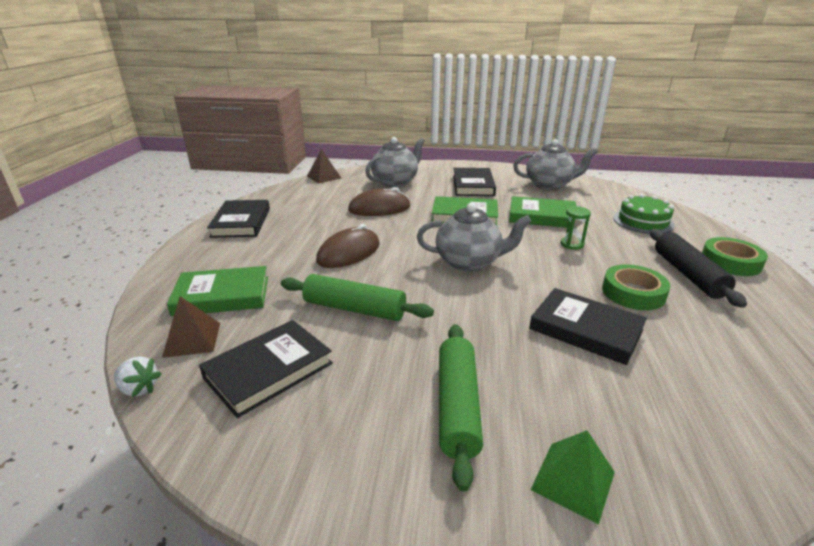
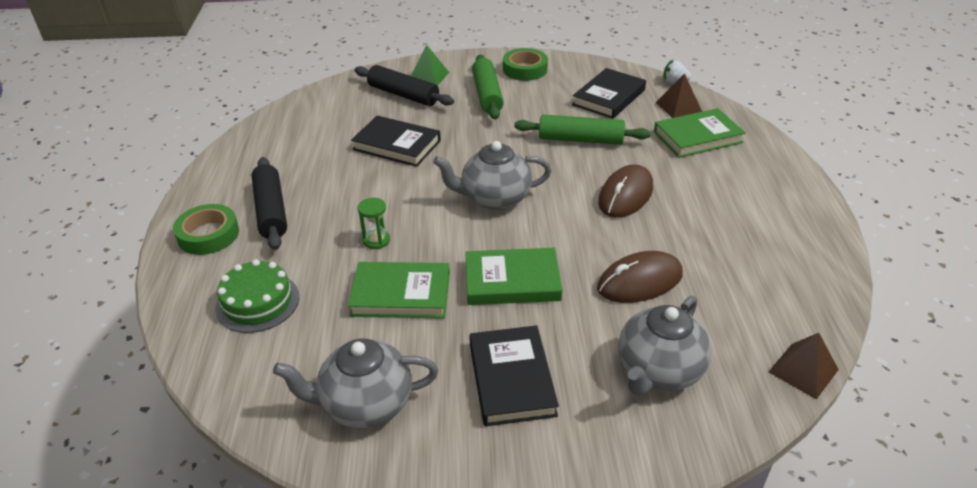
camera: 170 degrees right, 10 degrees up
(241, 222) = (794, 226): black book -> none
(609, 429) = (403, 95): none -> black rolling pin
(633, 293) = (340, 182): green tape -> green tape (525, 69)

